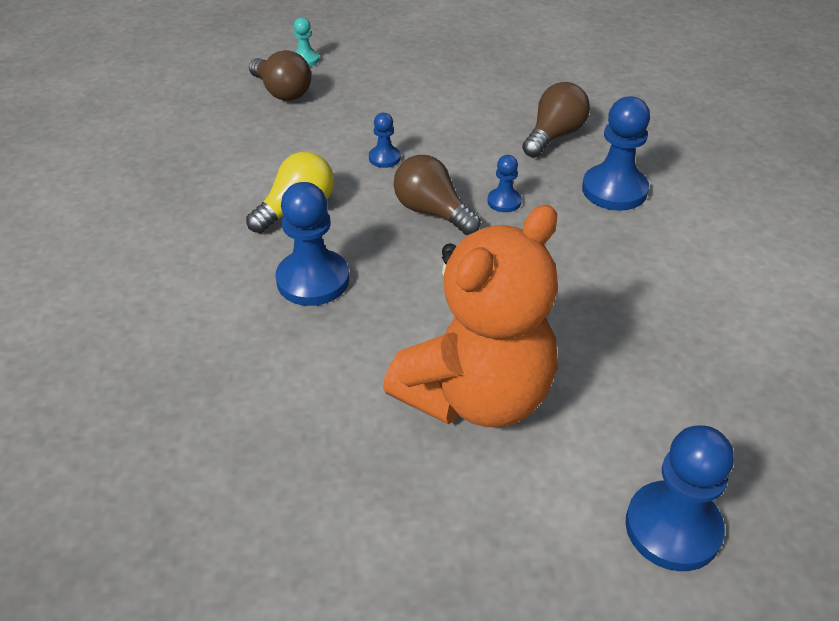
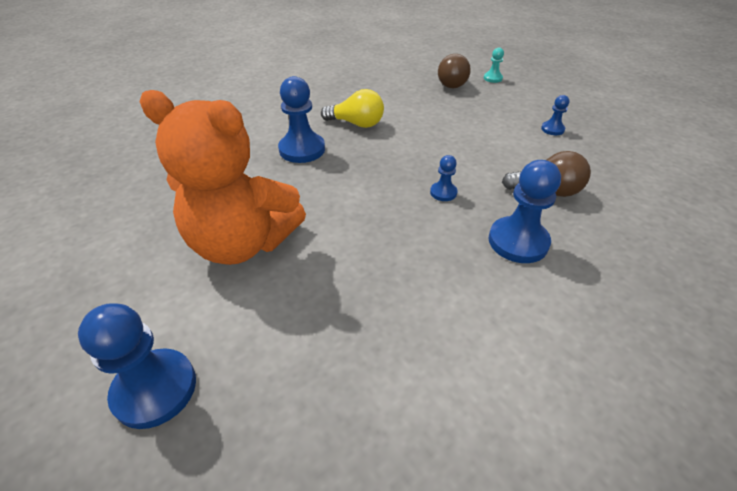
camera: 60 degrees right, 0 degrees up
(384, 158) = (434, 134): blue pawn -> blue pawn (552, 129)
(432, 212) = (401, 168): brown light bulb -> none

